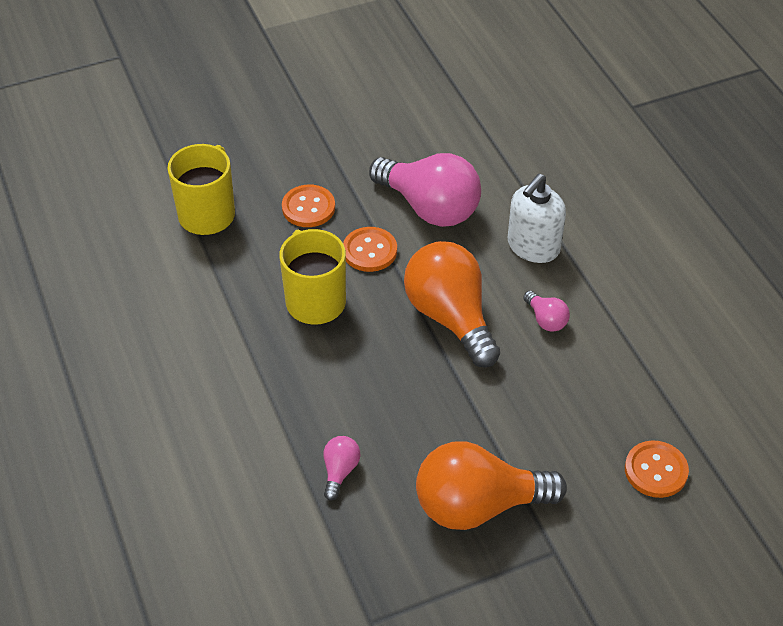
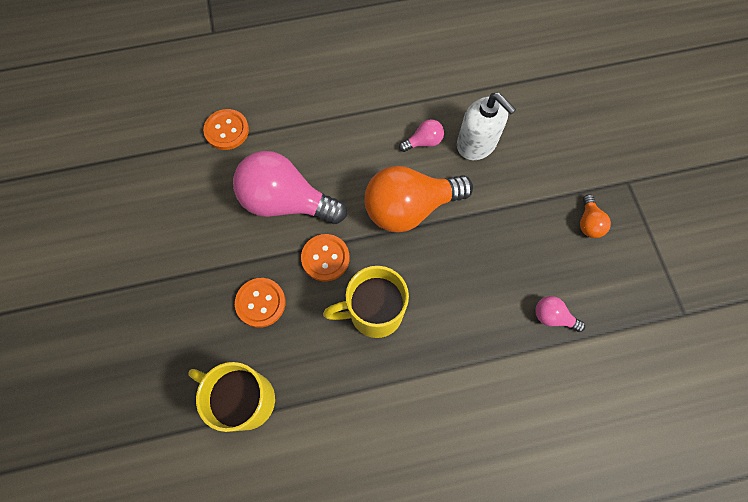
camera: 80 degrees left, 20 degrees up
(429, 207) = (286, 202): pink light bulb -> pink light bulb turned 120 degrees counterclockwise
(478, 505) = (588, 223): orange light bulb -> orange light bulb, size x0.44
(533, 247) = (348, 134): white soap dispenser -> white soap dispenser (476, 144)
(655, 470) = (565, 106): orange button -> orange button (227, 130)

